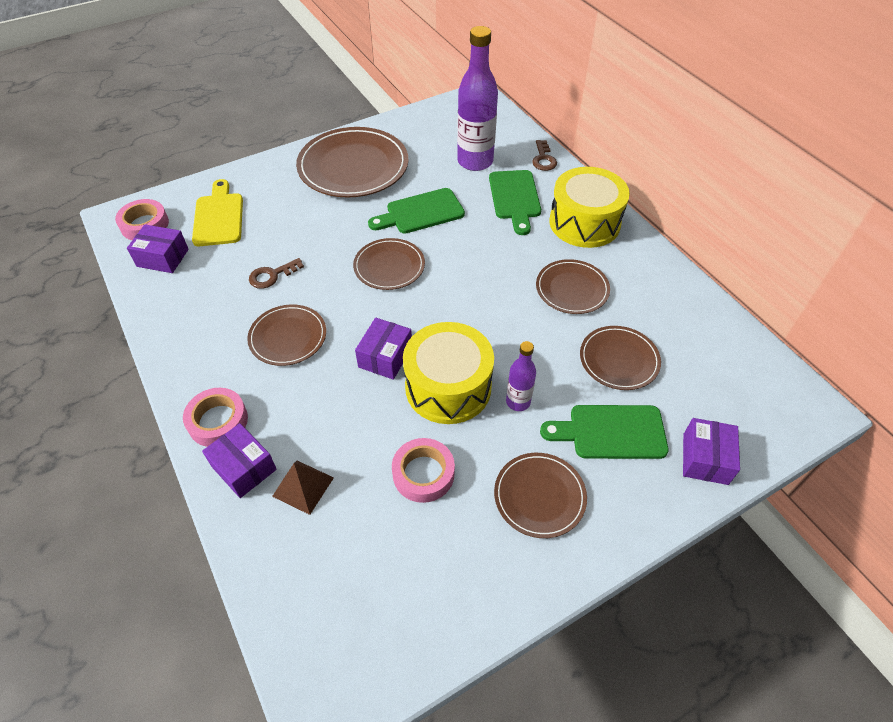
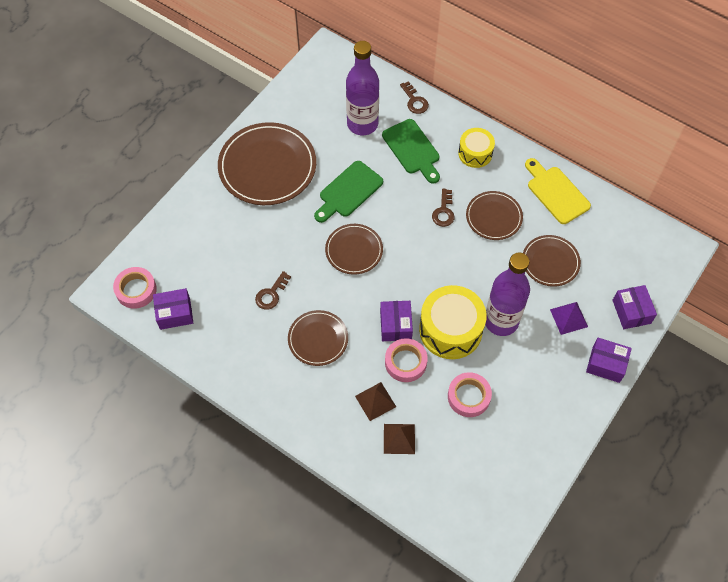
camera: 25 degrees left, 10 degrees up
(218, 217) = (191, 258): yellow cutting board -> yellow cutting board (556, 192)
(218, 421) = (313, 421): pink tape -> pink tape (405, 362)
(244, 468) = (353, 444): purple box -> purple box (606, 364)
(305, 430) = (375, 401): none -> brown pyramid
(515, 264) = (443, 212): none -> brown key
(518, 402) = (501, 321): purple bottle -> purple bottle, size x1.96
(539, 496) = (546, 380): brown plate -> none
(584, 223) = (475, 153): yellow drum -> yellow drum, size x0.59
(611, 432) = (568, 318): green cutting board -> purple pyramid

